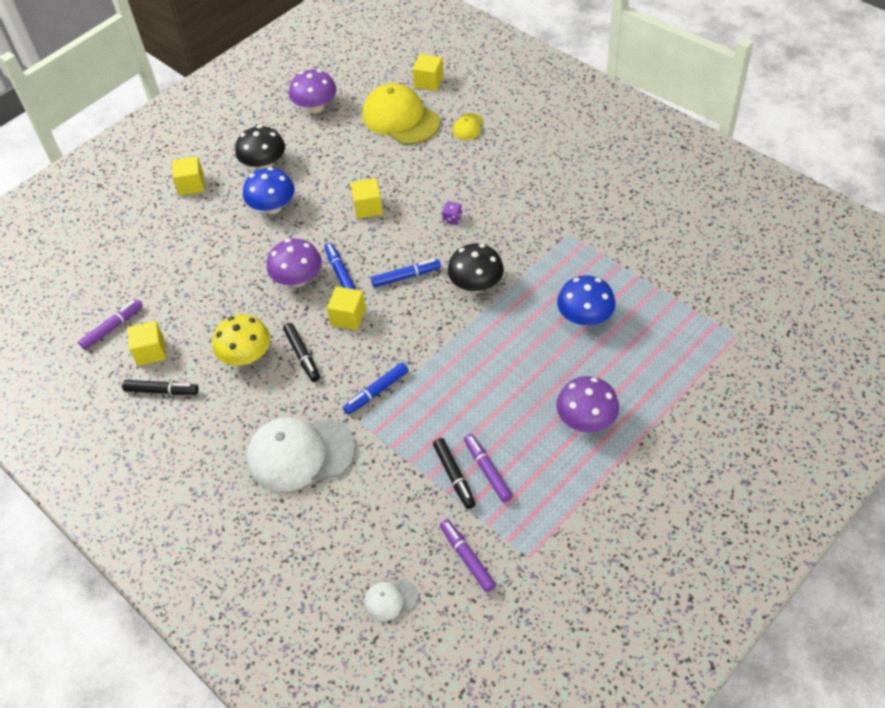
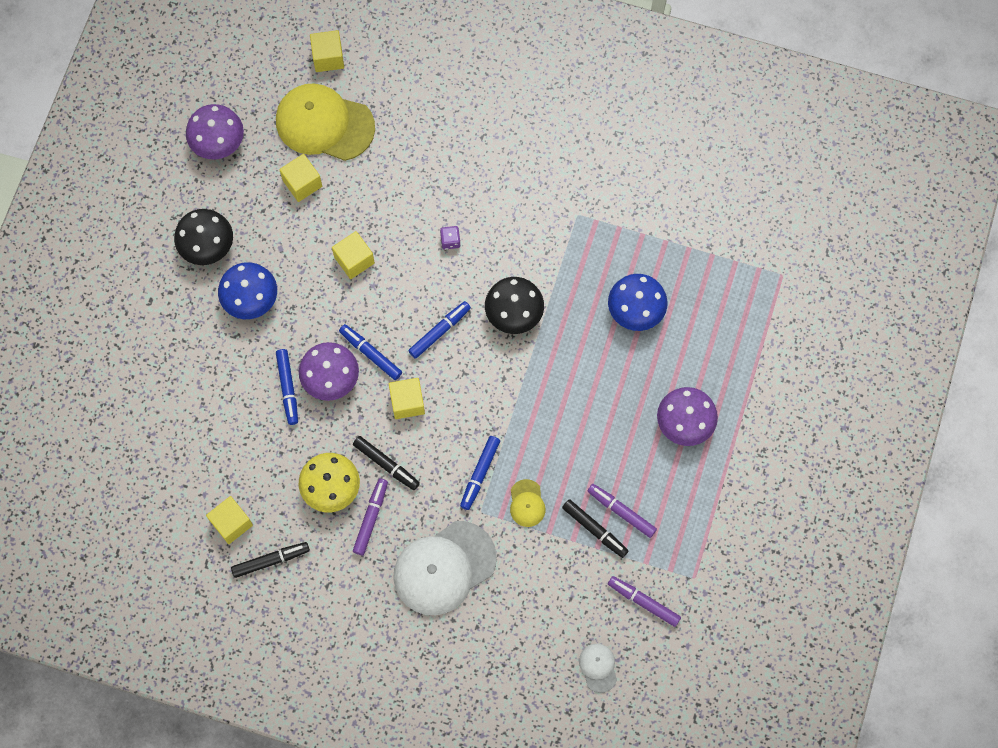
camera: 30 degrees left, 20 degrees up
(113, 327) = (173, 513): purple marker -> purple marker (371, 518)
(191, 185) = (142, 304): yellow cube -> yellow cube (302, 183)
(260, 274) = (288, 388): none -> blue marker
(390, 599) = (598, 667): white cap -> white cap turned 120 degrees clockwise
(468, 127) = (405, 108): yellow cap -> yellow cap (527, 503)

